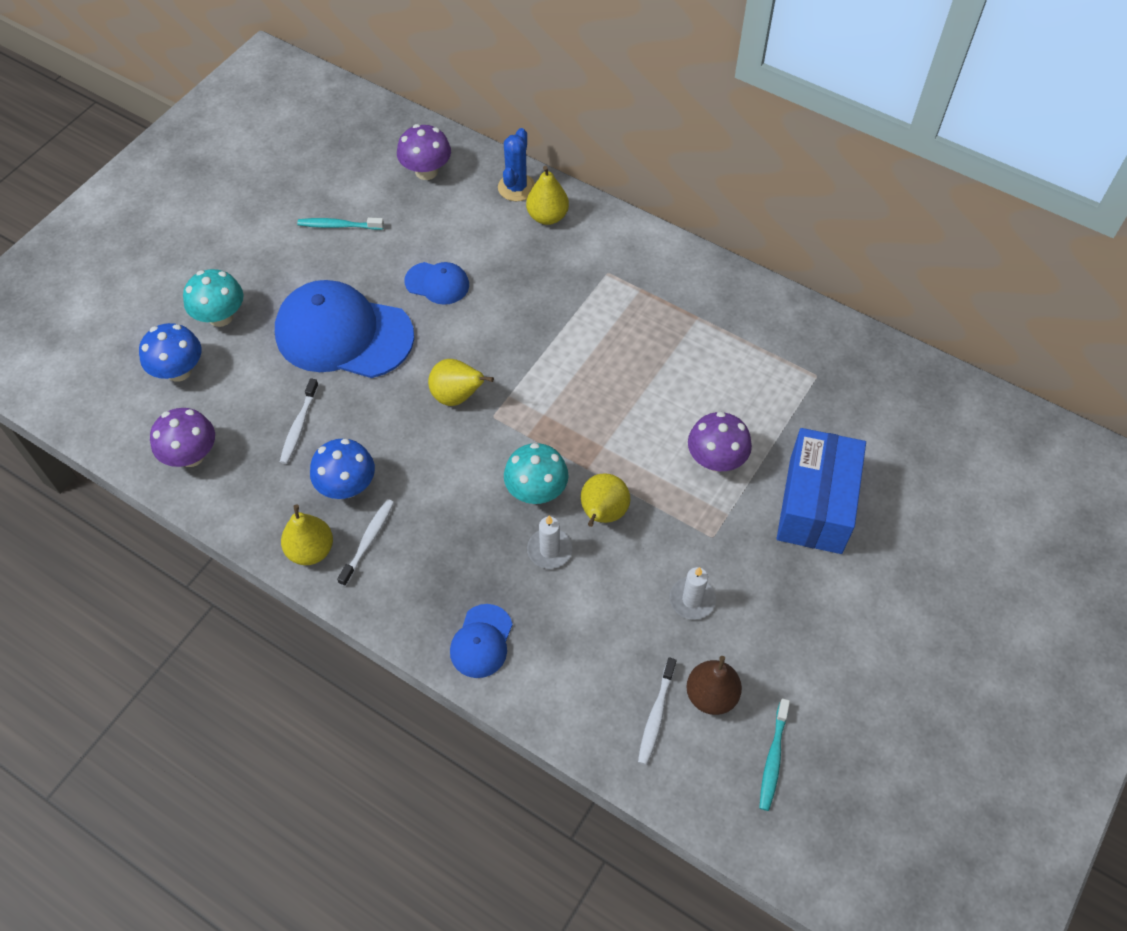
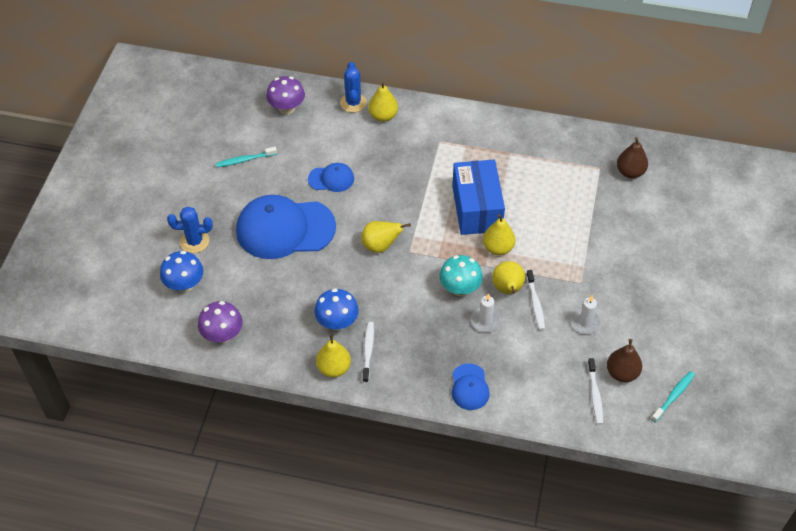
camera: 20 degrees left, 5 degrees down
(221, 316) = (194, 241): turquoise mushroom -> blue cactus
(299, 426) = (285, 295): white toothbrush -> white toothbrush (535, 303)
(617, 449) = (498, 248): none -> yellow pear
(716, 460) = (561, 236): purple mushroom -> none
(773, 758) = (673, 396): turquoise toothbrush -> turquoise toothbrush turned 135 degrees counterclockwise
(815, 505) = (633, 245): blue box -> blue box (476, 208)
(859, 395) = (630, 172): none -> brown pear

